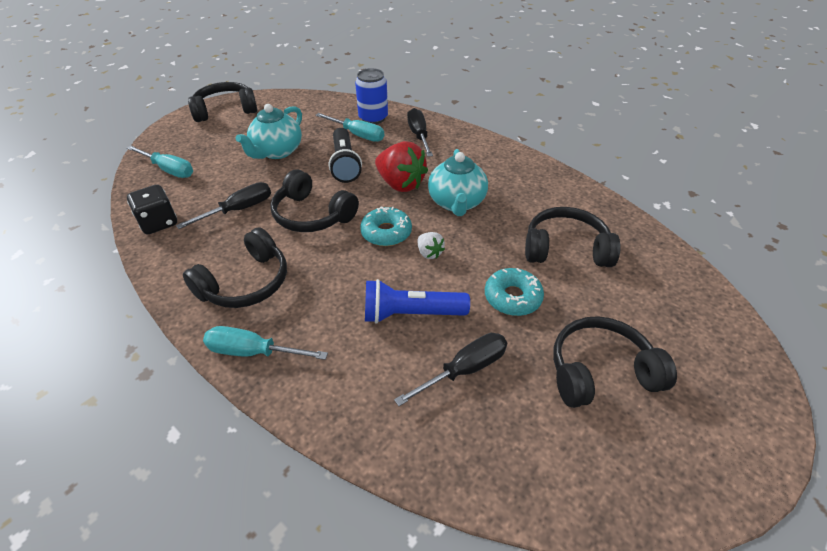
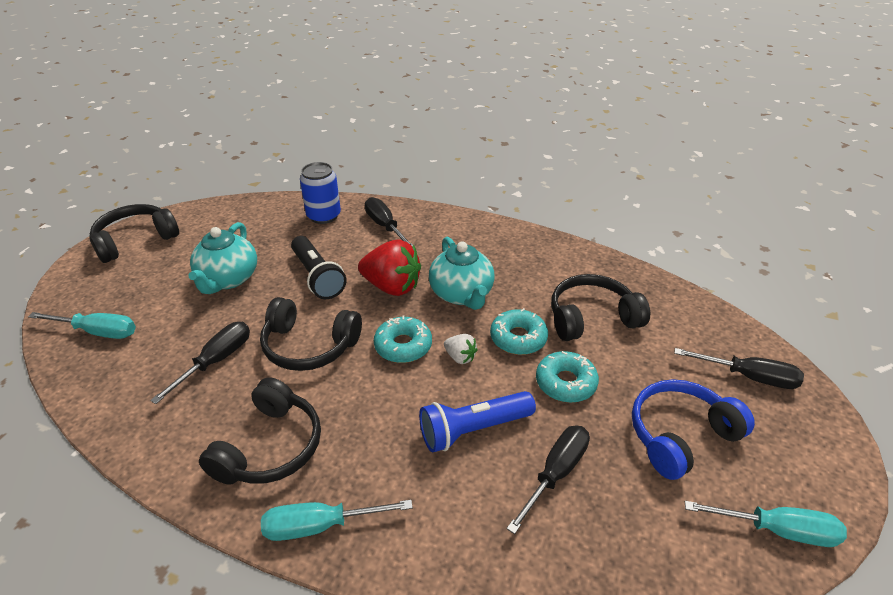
camera: 20 degrees left, 5 degrees down
(159, 223) = (119, 402): black dice -> none
(357, 135) = (315, 239): turquoise screwdriver -> turquoise screwdriver (777, 530)
(488, 250) = (518, 338): none -> turquoise donut
(600, 371) = (680, 435): black headphones -> blue headphones
(700, 339) = (748, 377): none -> black screwdriver

